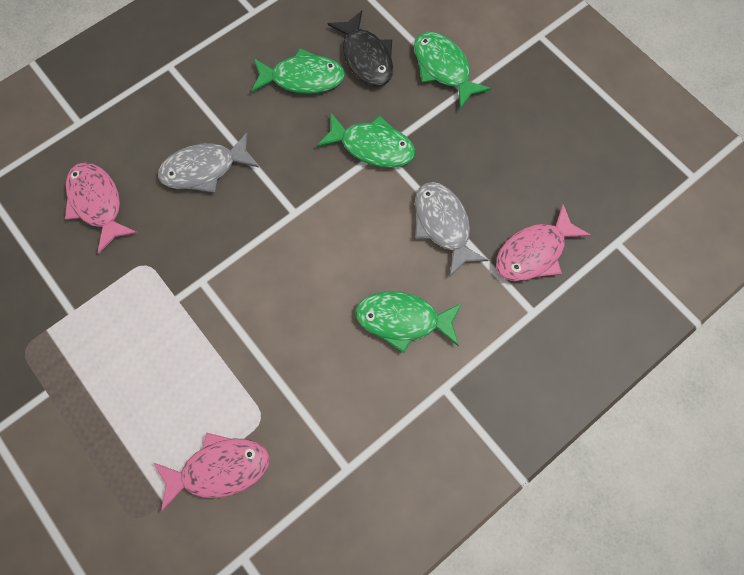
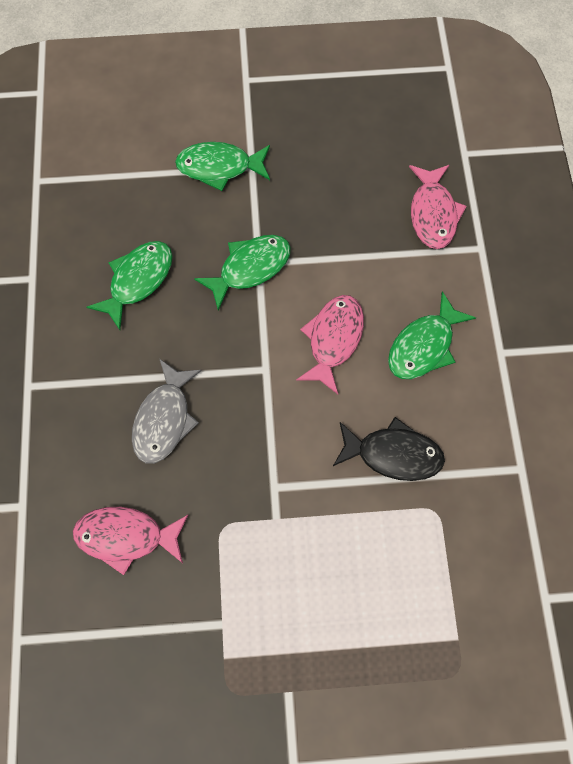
camera: 55 degrees left, 0 degrees up
(219, 469) = (458, 573): pink fish -> pink fish (333, 339)
(366, 57) = (159, 218): black fish -> black fish (393, 454)
(443, 225) = (362, 262): grey fish -> none

